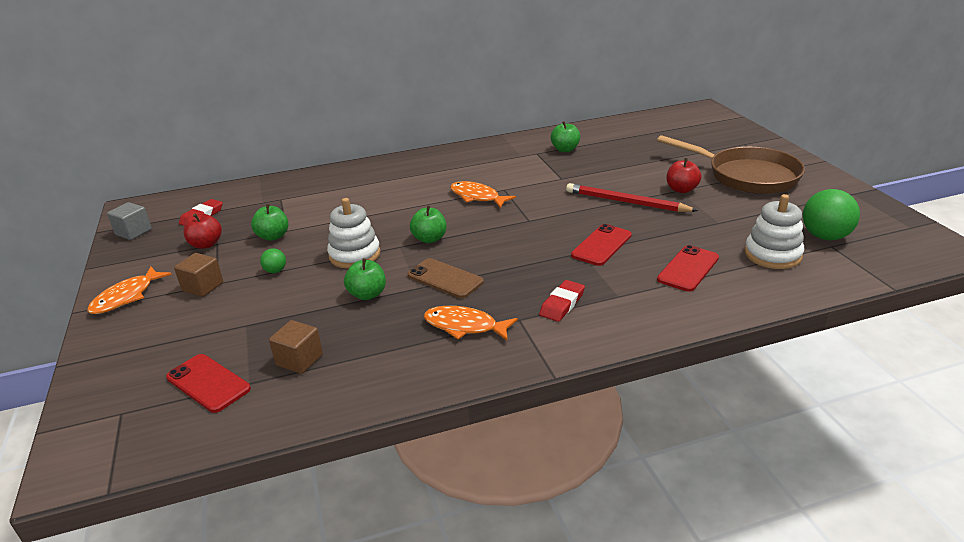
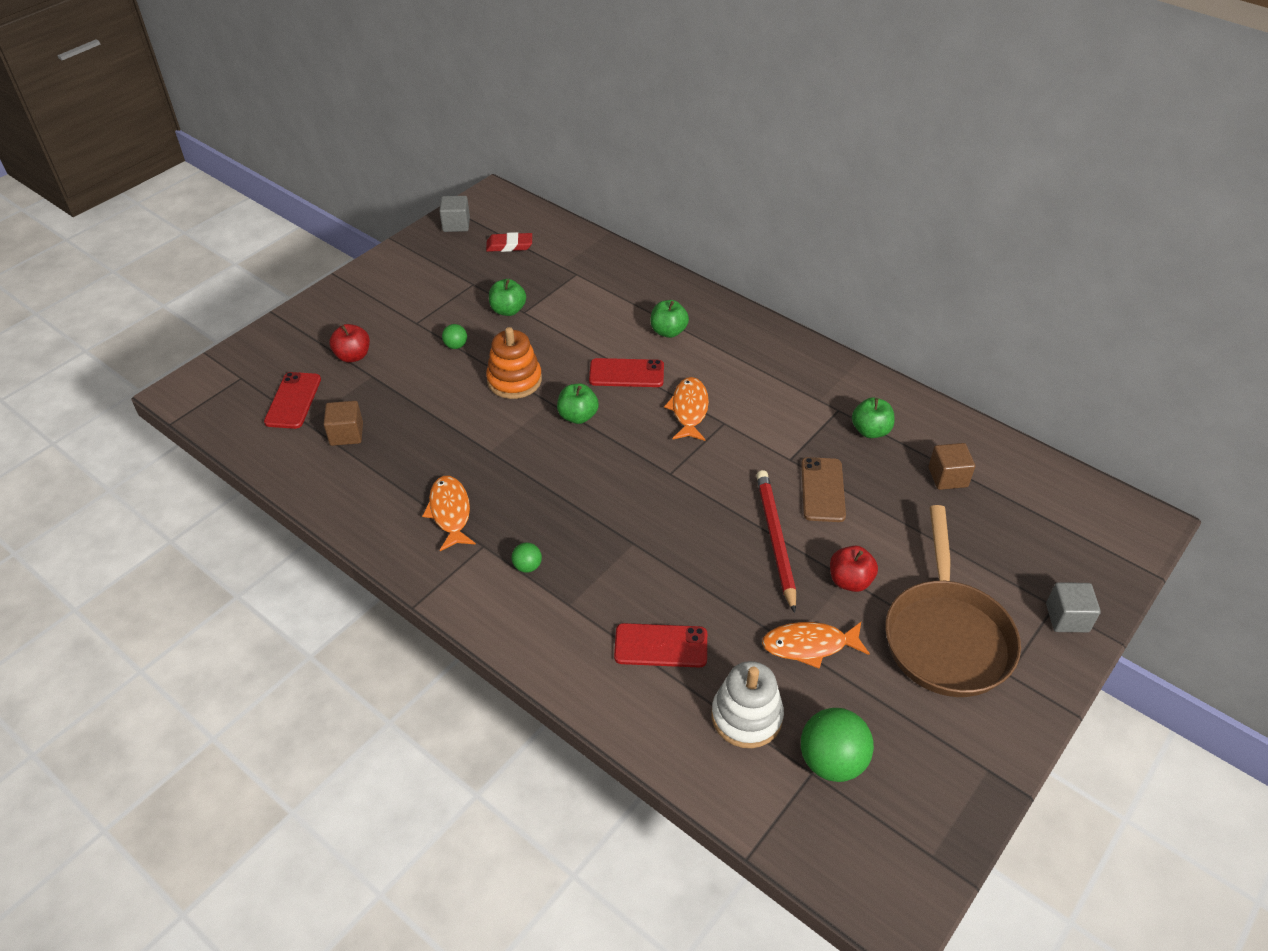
camera: 55 degrees right, 15 degrees up
(126, 297) = (366, 286): orange fish -> orange fish (809, 645)
(203, 287) = (406, 318): brown cube -> brown cube (947, 477)
(206, 244) = (467, 278): red apple -> red apple (353, 356)
(354, 255) = (514, 380): white stacking toy -> orange stacking toy
(367, 294) = (458, 424): green apple -> green apple (668, 331)
(445, 279) = (516, 462): brown phone -> brown phone (822, 490)
(562, 304) = (527, 566): red eraser -> green ball
(601, 245) = (659, 554): red phone -> red phone (626, 373)
(755, 143) = (1067, 618): none -> grey cube

